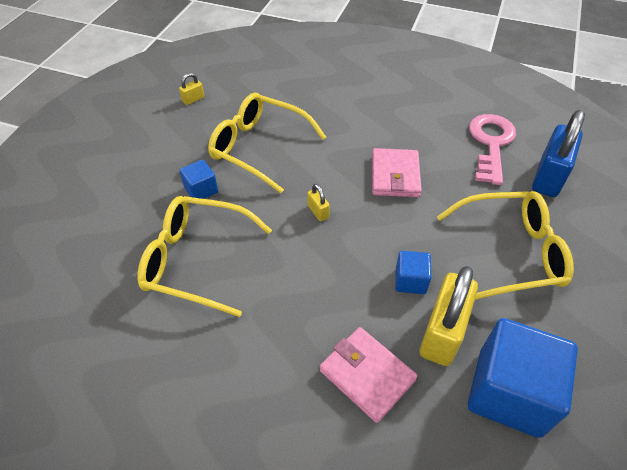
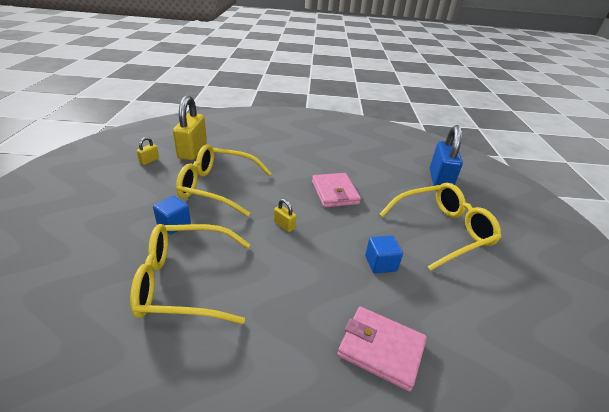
camera: 20 degrees left, 15 degrees down
(442, 333) = (425, 298): yellow padlock -> yellow padlock (193, 151)
(491, 144) = (392, 165): pink key -> none
(509, 392) = (499, 333): blue cube -> none

